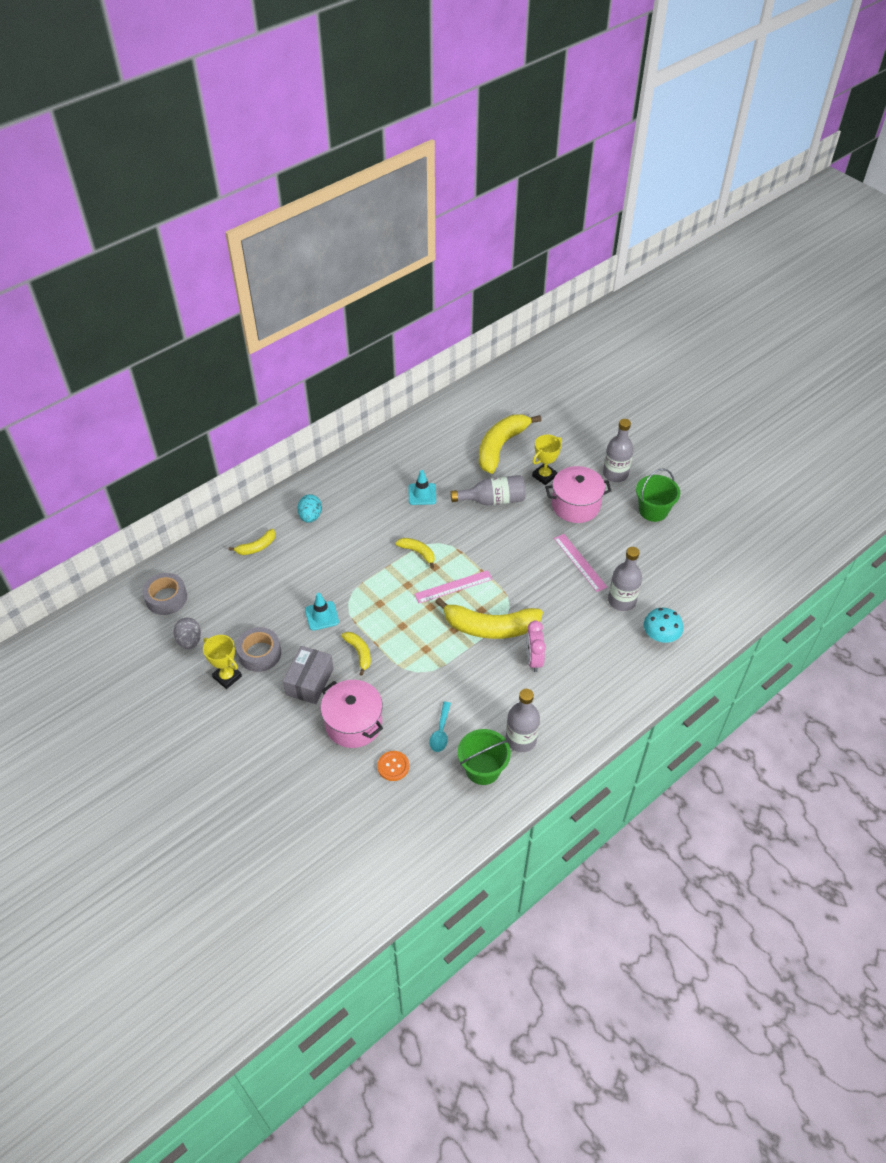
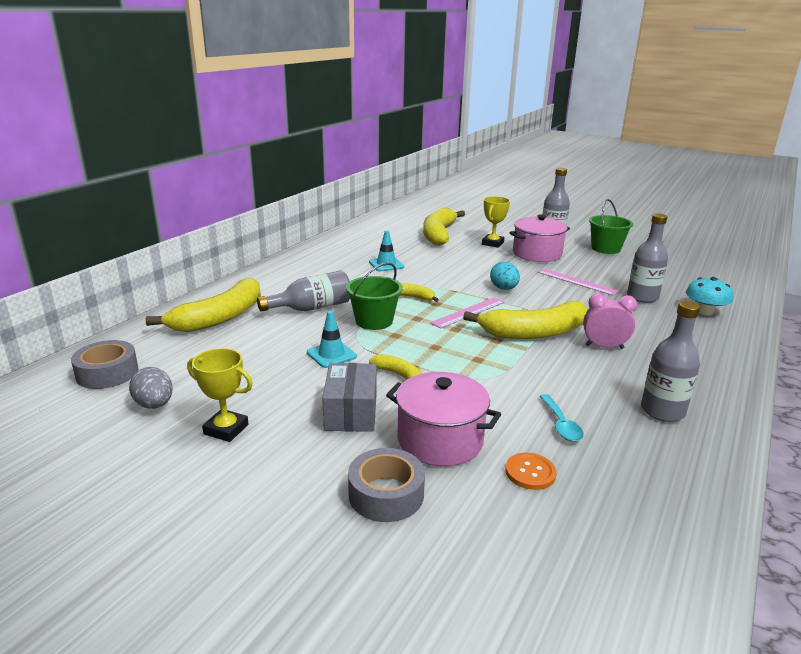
camera: 20 degrees left, 25 degrees down
(256, 547) = (219, 317): yellow banana -> yellow banana, size x2.04
(260, 653) = (265, 399): grey tape -> grey tape (386, 494)
(310, 516) = (274, 290): turquoise egg -> turquoise egg (504, 289)
(483, 769) = (648, 448): green bucket -> green bucket (374, 321)
(493, 500) = (459, 260): grey bottle -> grey bottle (312, 308)
(533, 659) = (604, 347): pink clock -> pink clock turned 120 degrees clockwise

